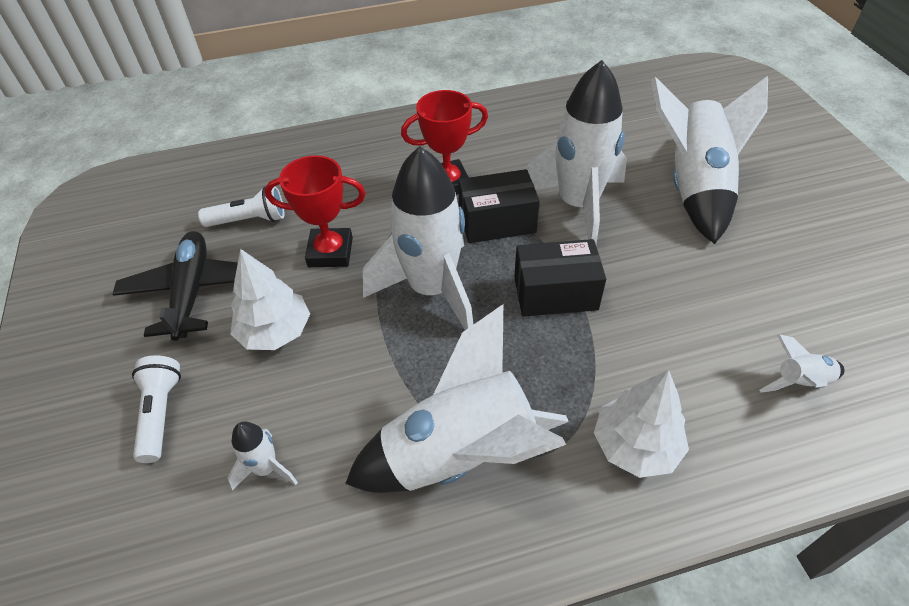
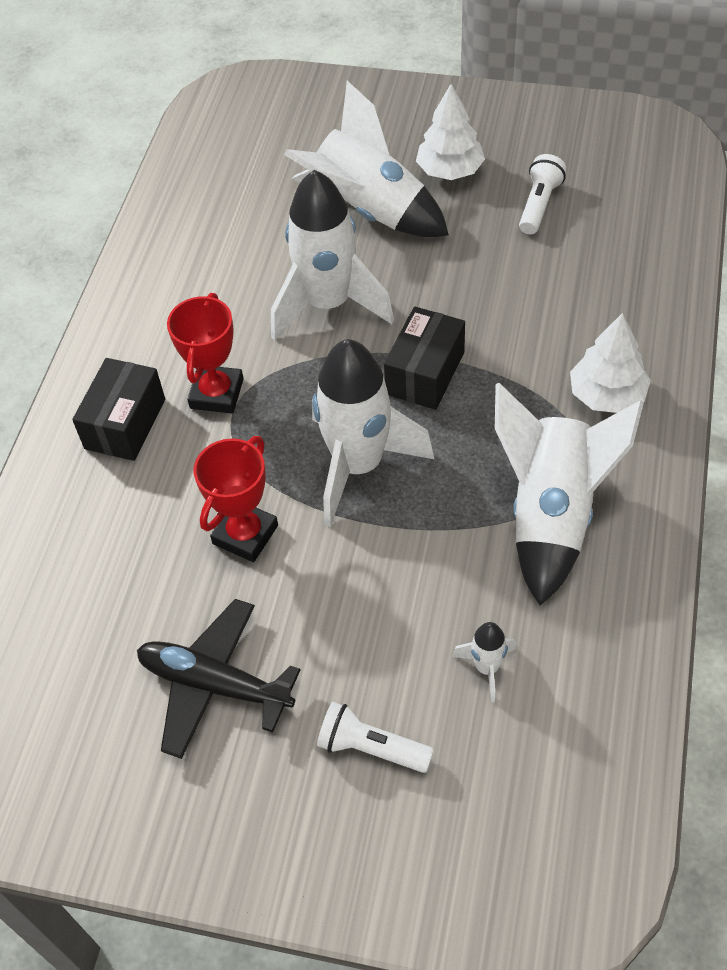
camera: 60 degrees left, 5 degrees up
(249, 220) = (135, 599): white flashlight -> white flashlight (539, 205)
(275, 332) = (326, 617): white tree -> white tree (450, 171)
(497, 222) = (304, 376): black box -> black box (125, 424)
(799, 382) = (609, 267): white rocket -> none

